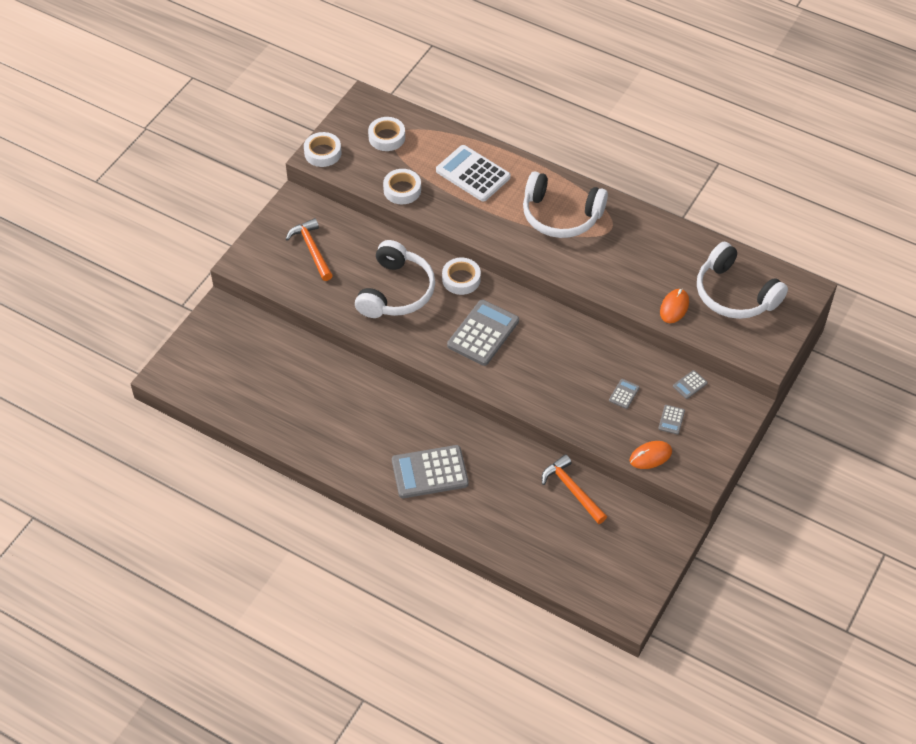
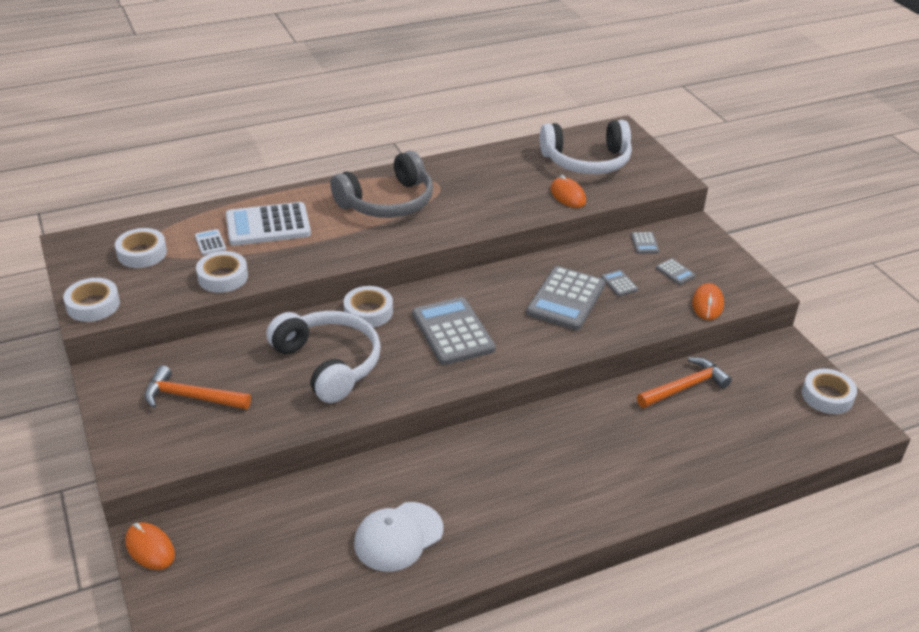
camera: 55 degrees left, 15 degrees down
(214, 313) = (150, 548): none -> orange mouse
(312, 414) = (398, 537): none -> white cap
(428, 160) = (210, 242): none -> white calculator
(430, 472) = (574, 479): grey calculator -> grey calculator (566, 299)
(561, 215) = (387, 202): white headphones -> grey headphones
(572, 490) = (685, 387): orange hammer -> orange hammer turned 150 degrees clockwise
(640, 577) = (827, 396): none -> white tape

